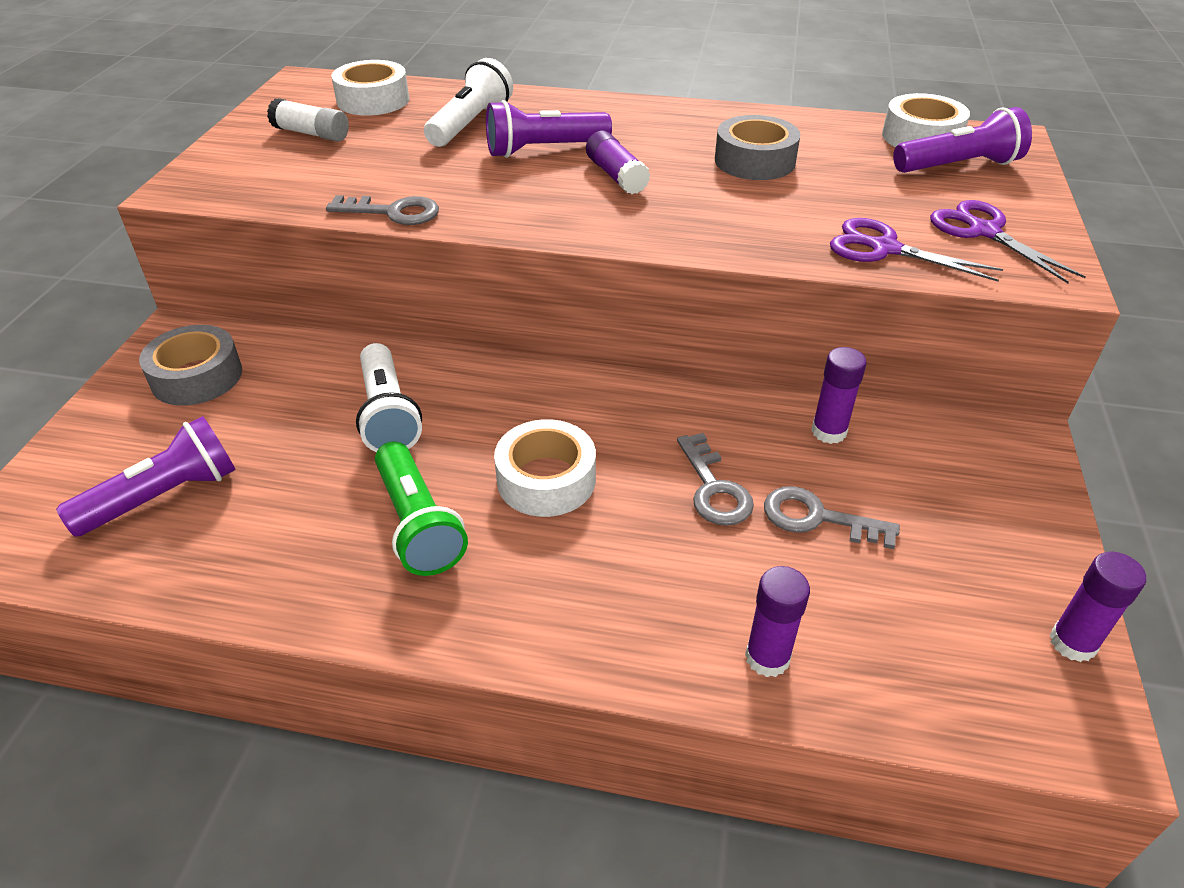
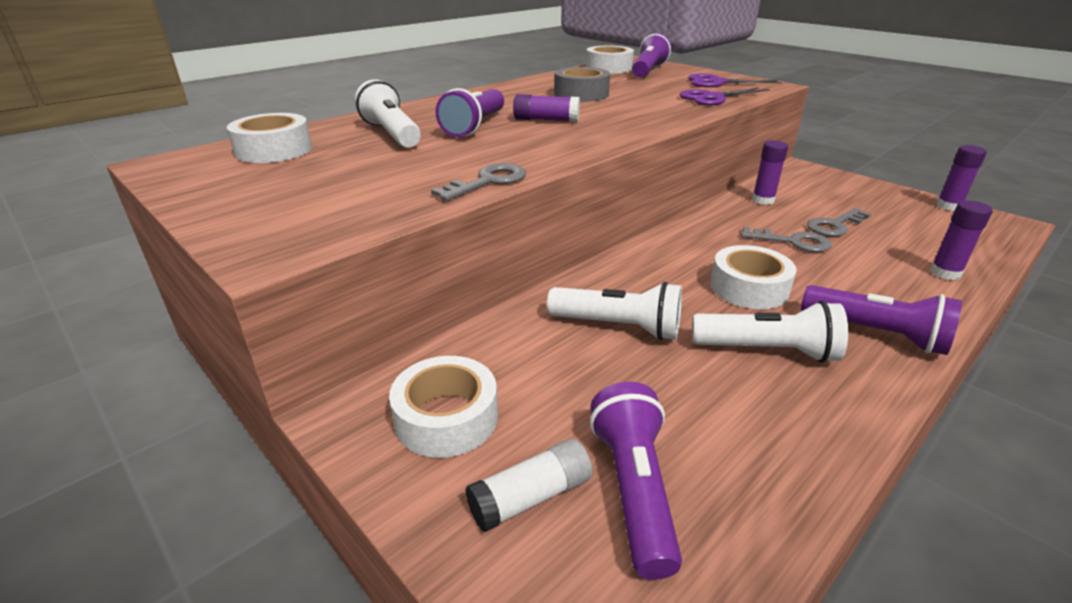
camera: 55 degrees left, 10 degrees down
(197, 377) = (446, 418): grey tape -> white tape
(311, 134) = (282, 180): white glue stick -> white glue stick (531, 497)
(418, 524) = (767, 351): green flashlight -> white flashlight
(522, 605) = (876, 334): none -> purple flashlight

